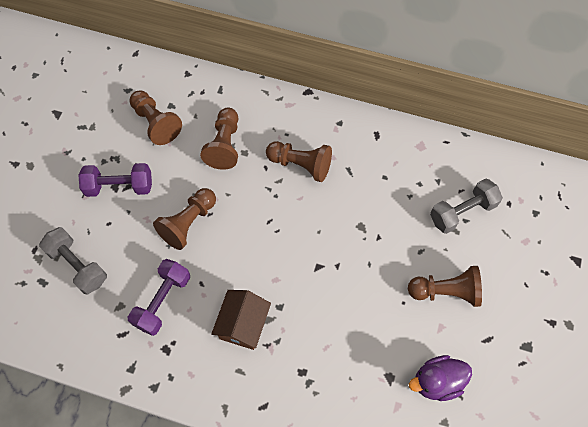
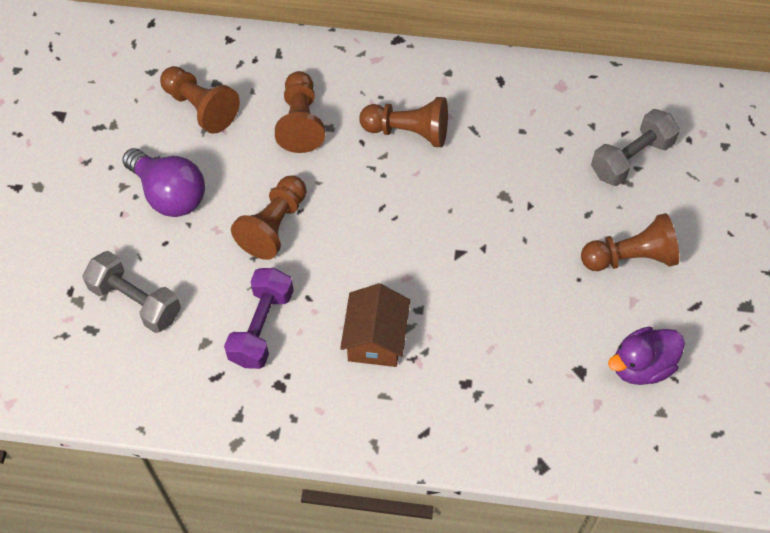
camera: 10 degrees left, 5 degrees down
(119, 186) = (169, 194): purple dumbbell -> purple light bulb

